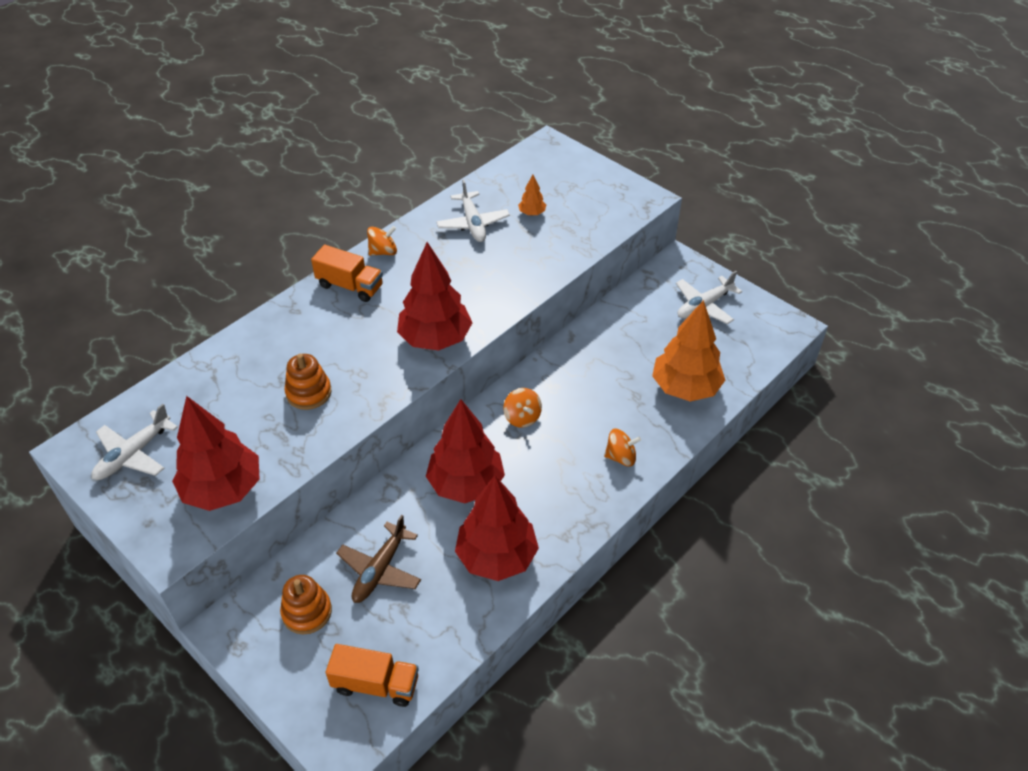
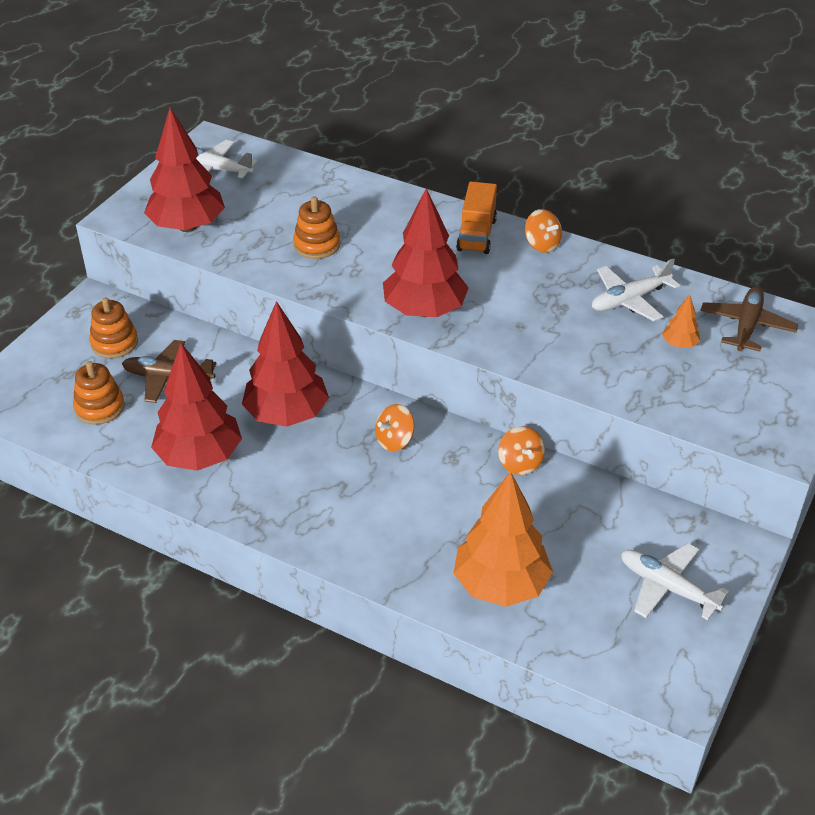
camera: 75 degrees right, 5 degrees down
(376, 684) = (46, 404): orange truck -> none
(400, 634) = (99, 407): none -> orange stacking toy
(525, 177) = (746, 326): none -> brown plane
(621, 457) = (364, 536): orange spinning top -> orange spinning top (520, 463)

